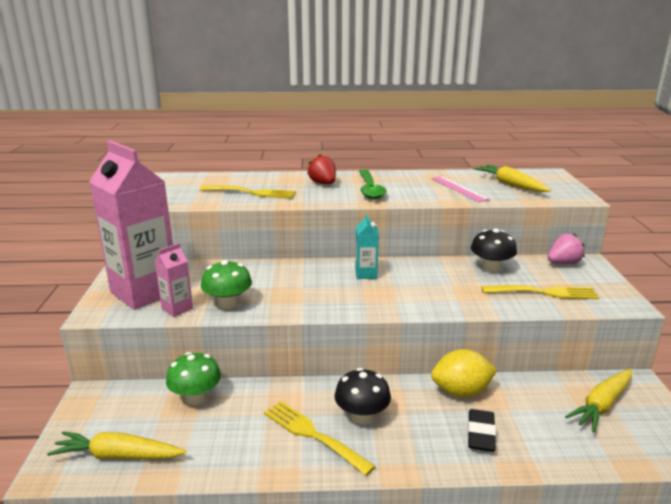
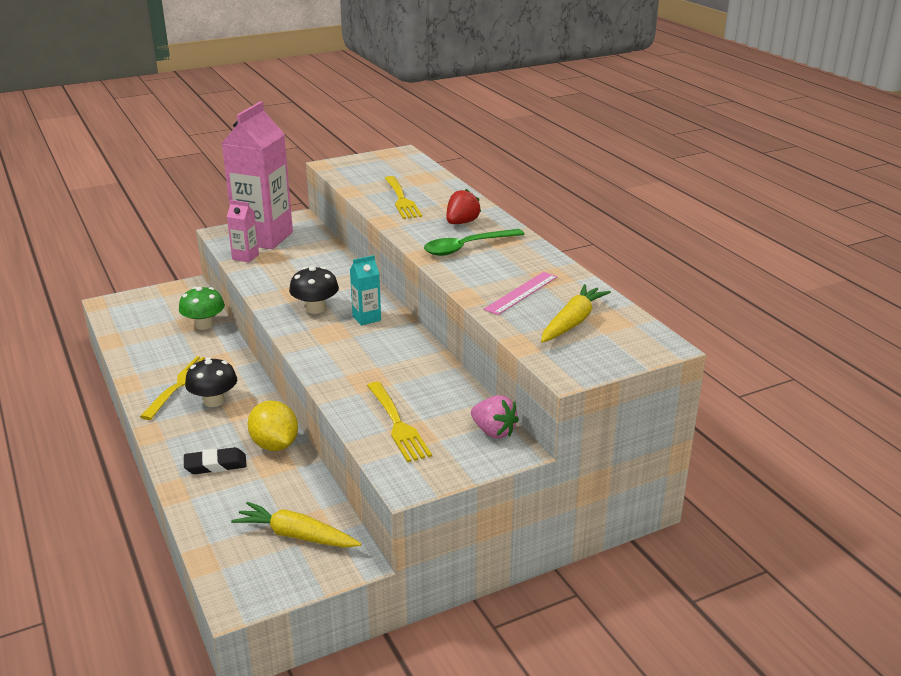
camera: 65 degrees right, 5 degrees up
(118, 456) = (129, 319): yellow carrot -> none
(228, 303) = (266, 273): green mushroom -> none
(491, 268) = (439, 384): black mushroom -> black mushroom (315, 308)

